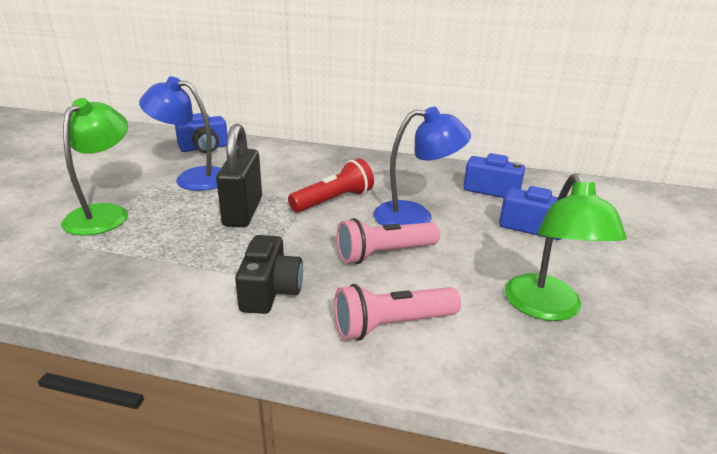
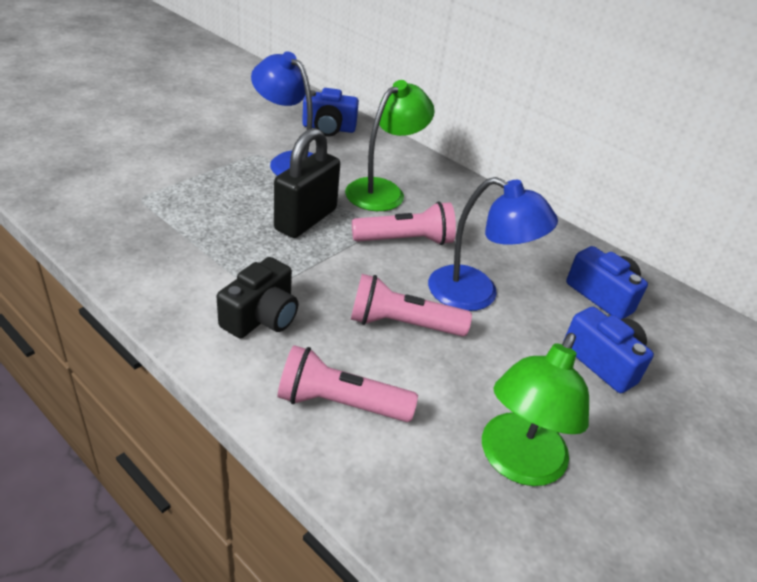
camera: 25 degrees right, 10 degrees up
(104, 214) = (185, 175): green lamp -> green lamp (383, 190)
(334, 200) = (406, 240): red flashlight -> pink flashlight

